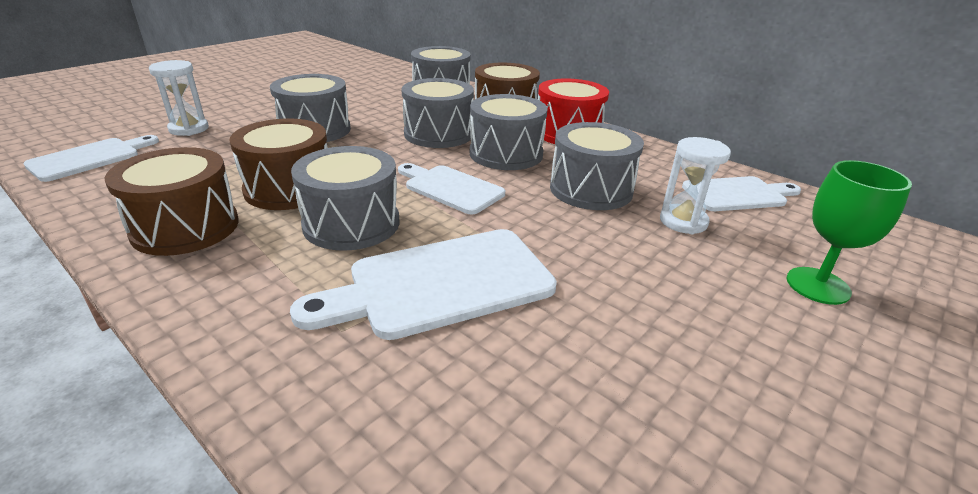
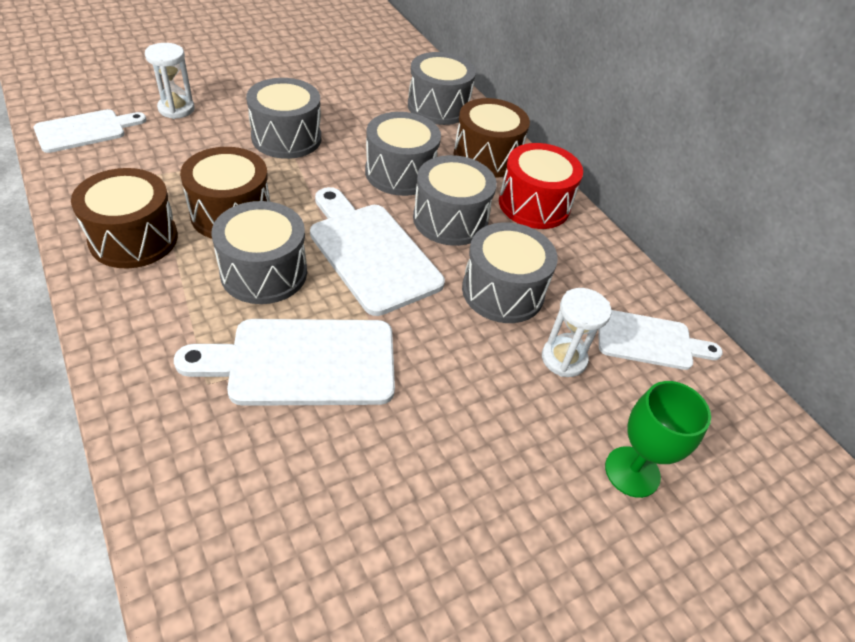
camera: 15 degrees right, 15 degrees up
(450, 188) = (371, 252): white cutting board -> white cutting board, size x1.57

